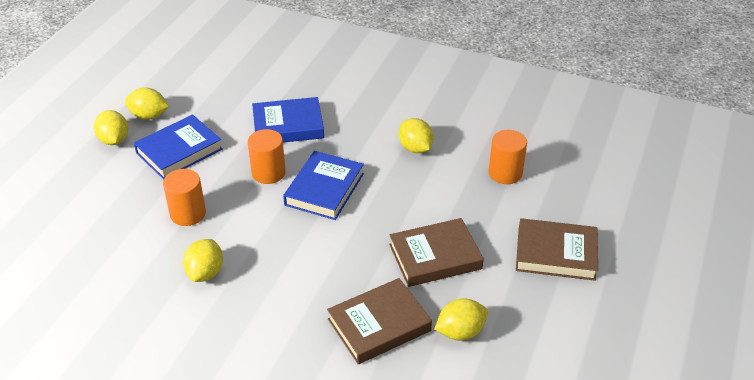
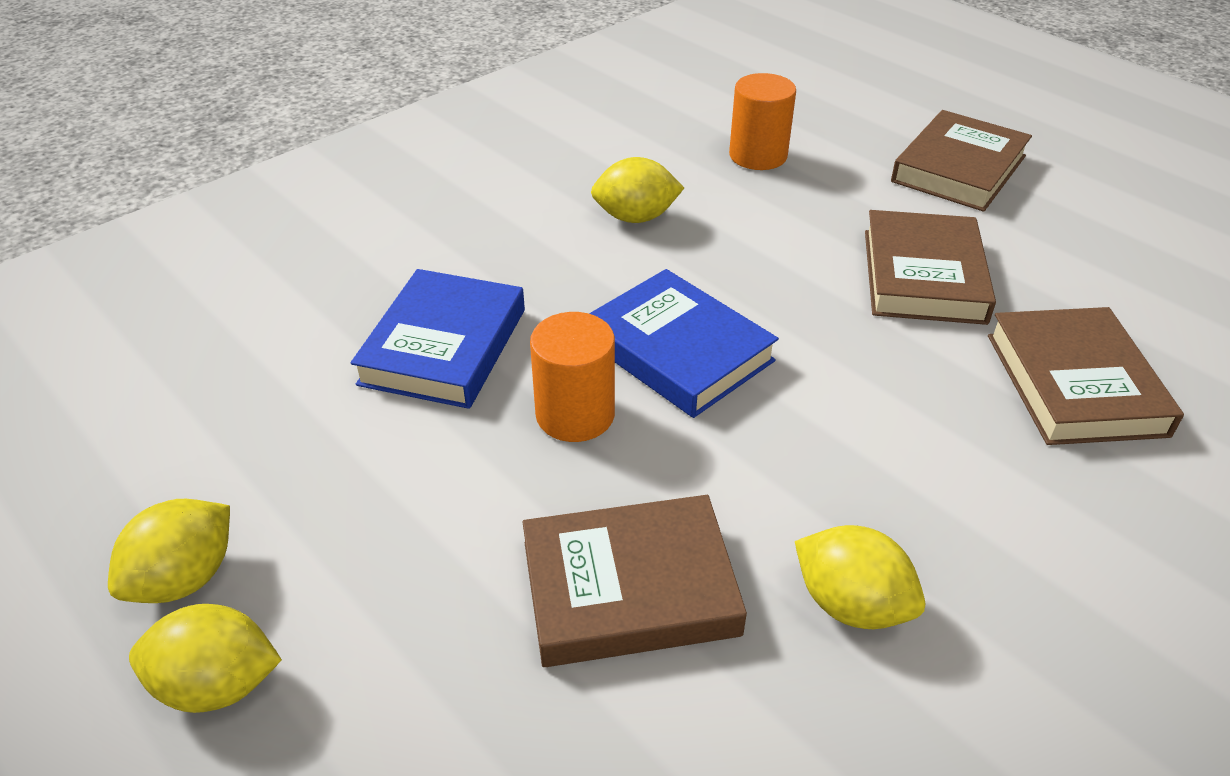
camera: 65 degrees left, 0 degrees up
(179, 151) = (381, 549): blue book -> none
(188, 214) = (629, 588): orange cylinder -> brown book
(460, 332) = (1107, 301): yellow lemon -> none

